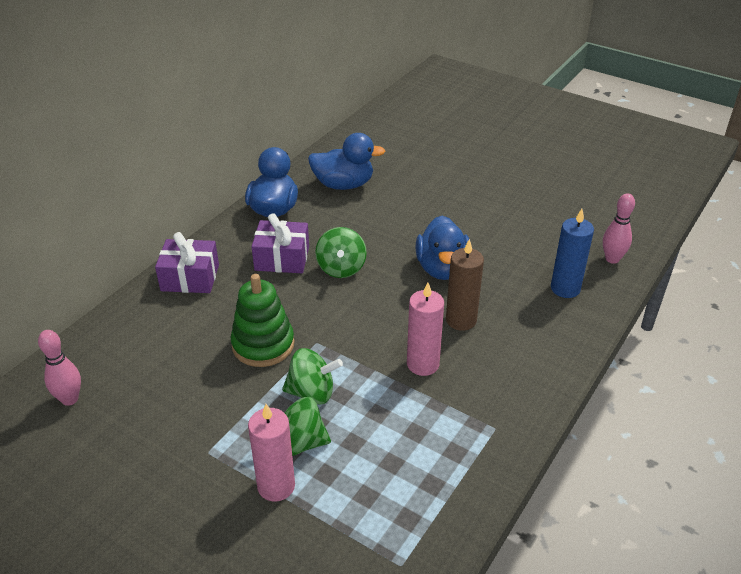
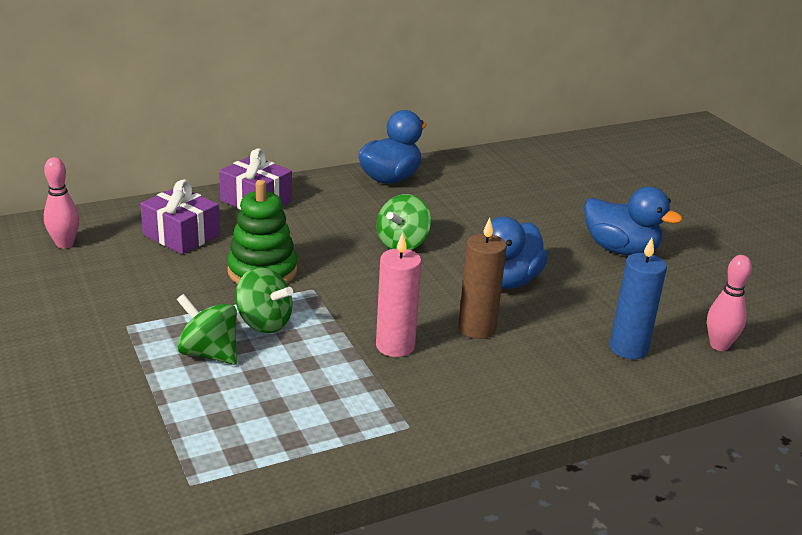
camera: 30 degrees right, 10 degrees down
(276, 486) = (152, 374): pink candle -> none
(282, 258) = (354, 216): purple gift -> purple gift (181, 235)
(343, 185) = (481, 183): blue duck -> blue duck (620, 249)

